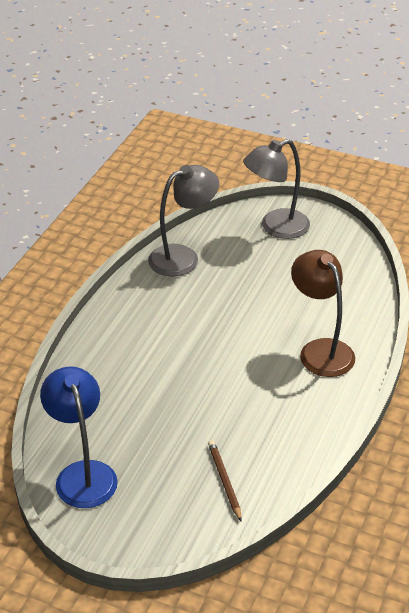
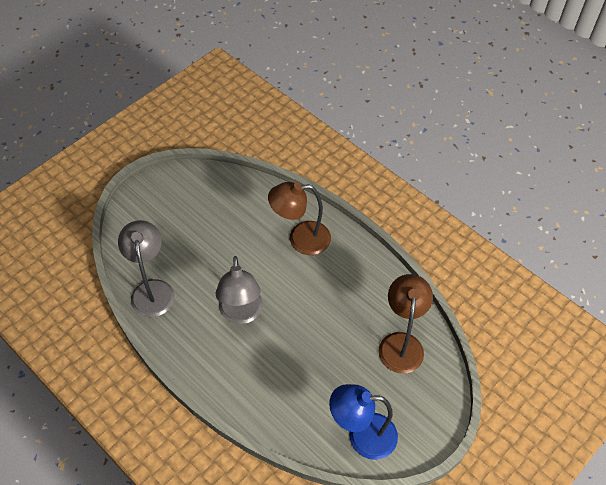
camera: 70 degrees left, 15 degrees up
(224, 481) = (401, 343): brown pencil -> brown lamp
(276, 227) = (152, 215): grey lamp -> grey lamp (241, 314)

